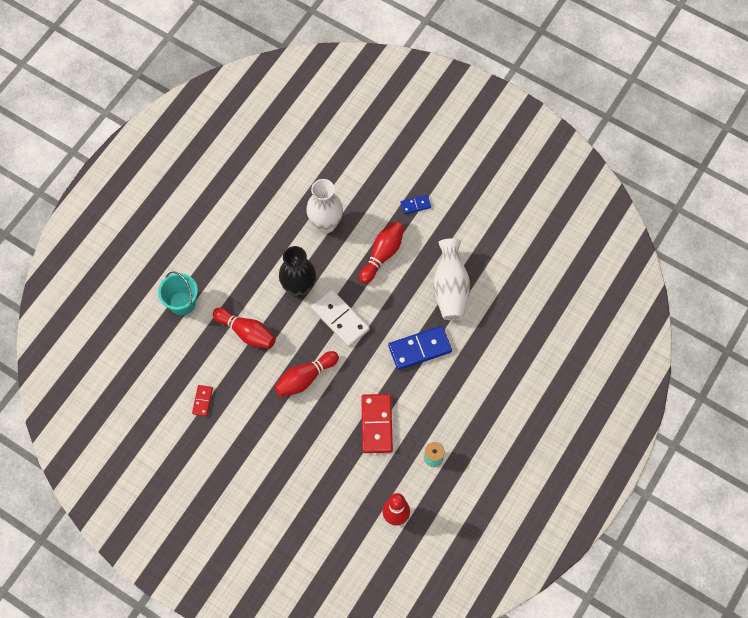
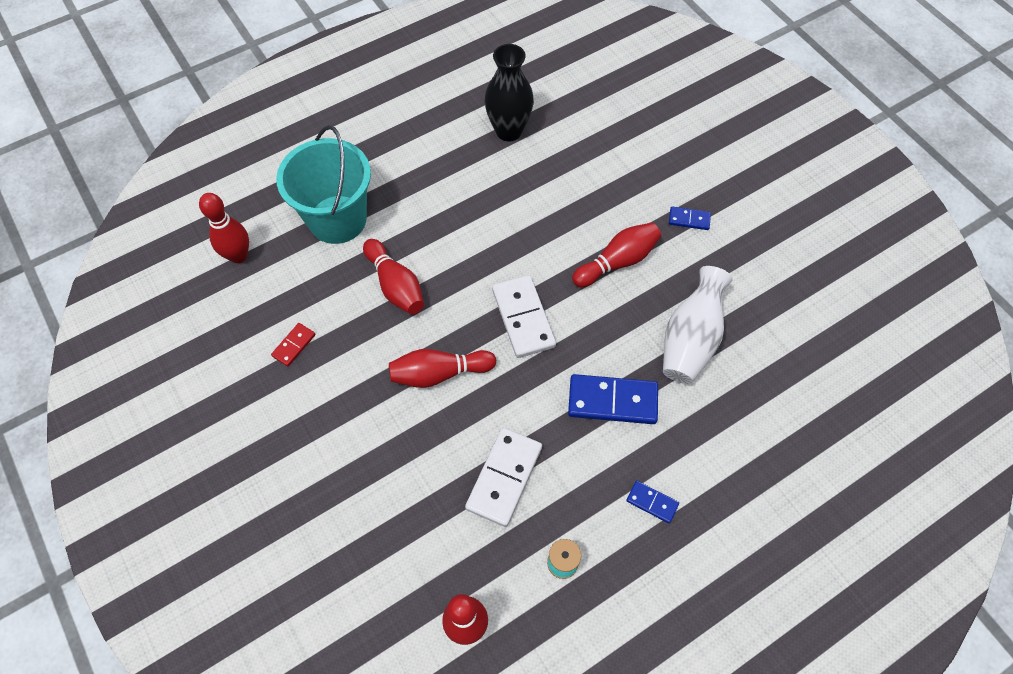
camera: 25 degrees right, 5 degrees down
(129, 357) = (238, 256): none -> red bowling pin
(182, 303) = (337, 219): turquoise bucket -> turquoise bucket, size x1.65
(299, 288) = (489, 260): black vase -> black vase (508, 131)
(325, 224) = (562, 198): white vase -> none
(376, 424) = (504, 477): red domino -> white domino
(469, 400) = (652, 502): none -> blue domino

